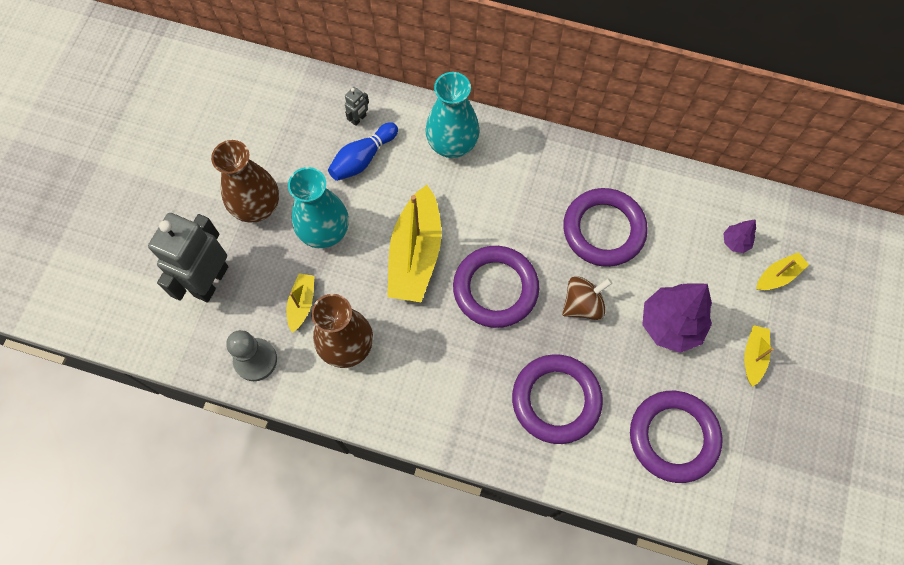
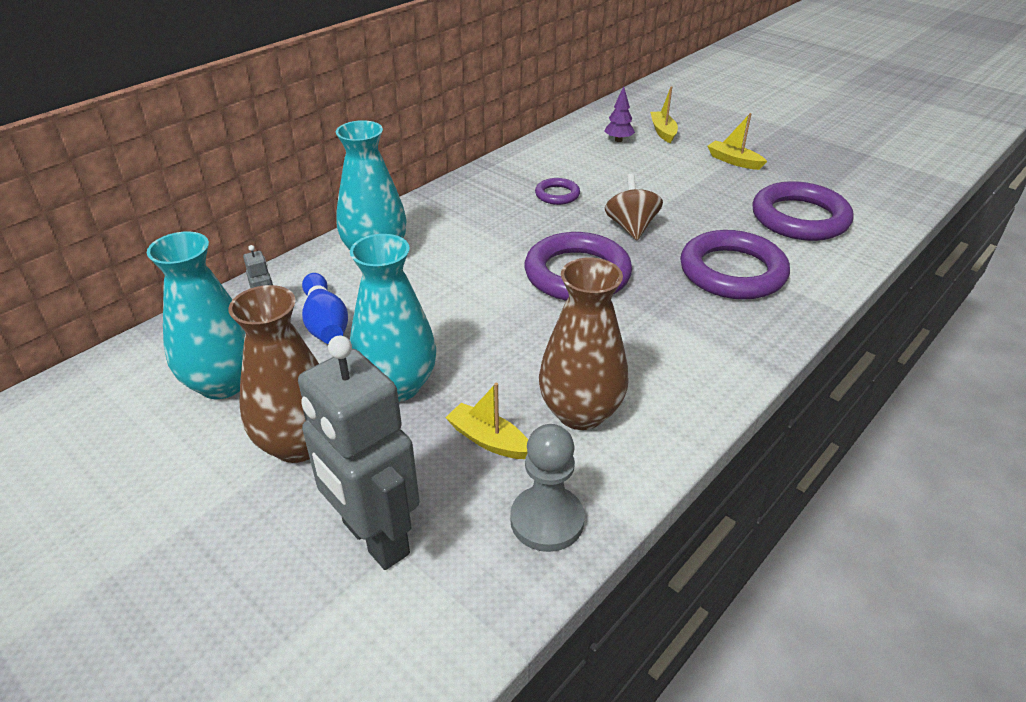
camera: 65 degrees left, 30 degrees down
(285, 138) = (222, 383): none -> turquoise vase
(415, 254) = (491, 318): yellow boat -> none
(603, 230) = (557, 195): purple ring -> purple ring, size x0.49
(670, 325) = (681, 189): purple tree -> none

